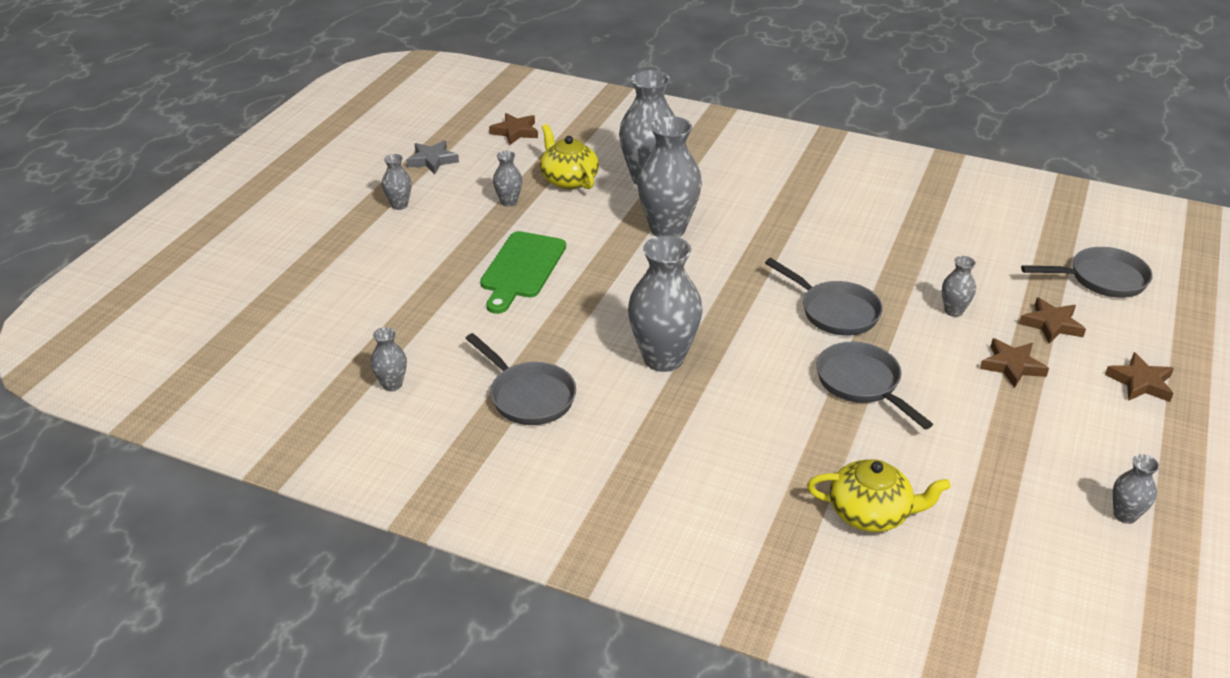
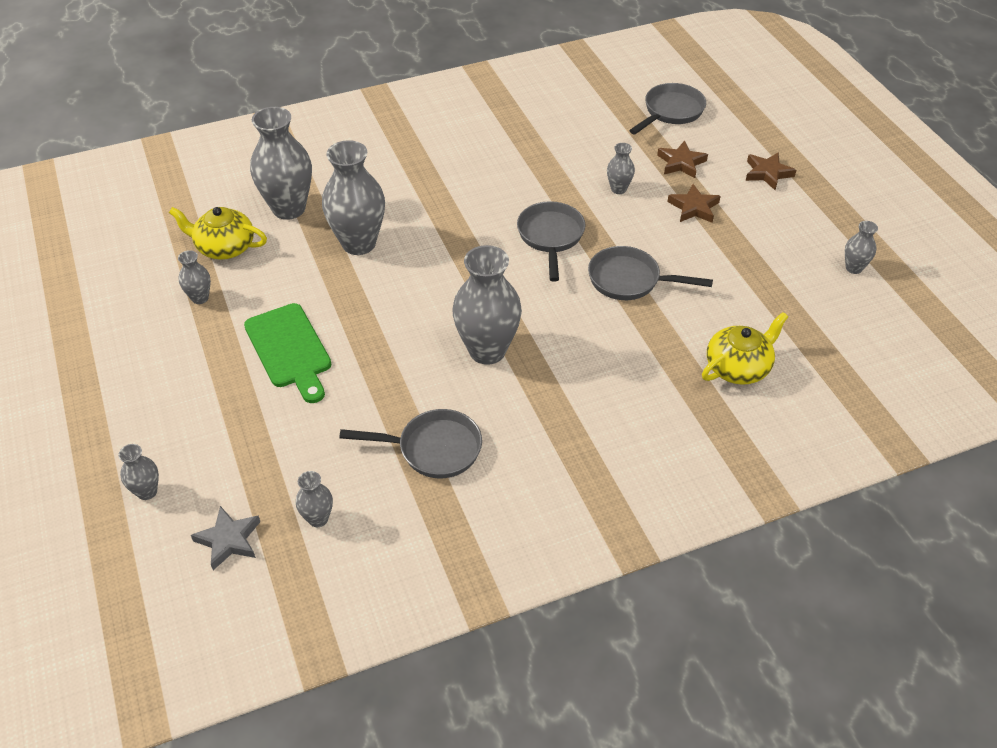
camera: 45 degrees left, 10 degrees up
(399, 205) = (104, 361): grey vase -> grey vase (147, 492)
(432, 160) = (76, 301): grey star -> grey star (229, 540)
(515, 132) = (118, 230): brown star -> none
(834, 311) = (551, 237): grey pan -> grey pan turned 90 degrees counterclockwise

